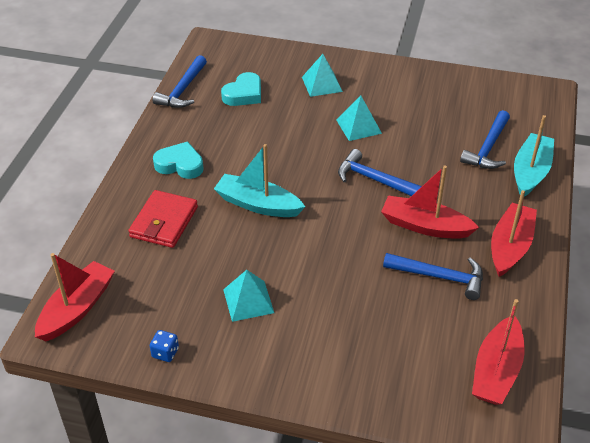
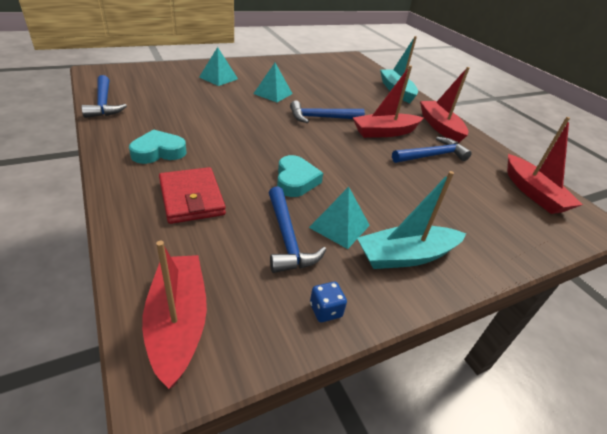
camera: 45 degrees left, 5 degrees down
(244, 94) = (164, 95): turquoise heart -> turquoise heart (295, 180)
(258, 204) = (260, 157): turquoise boat -> turquoise boat (406, 256)
(488, 148) = (360, 86): blue hammer -> blue hammer (287, 237)

